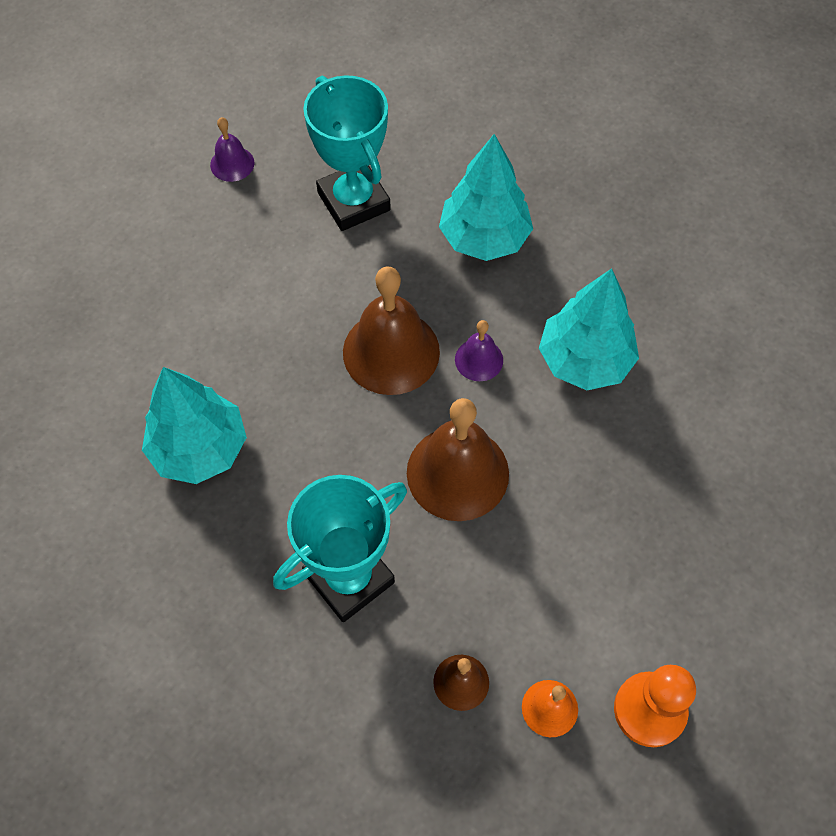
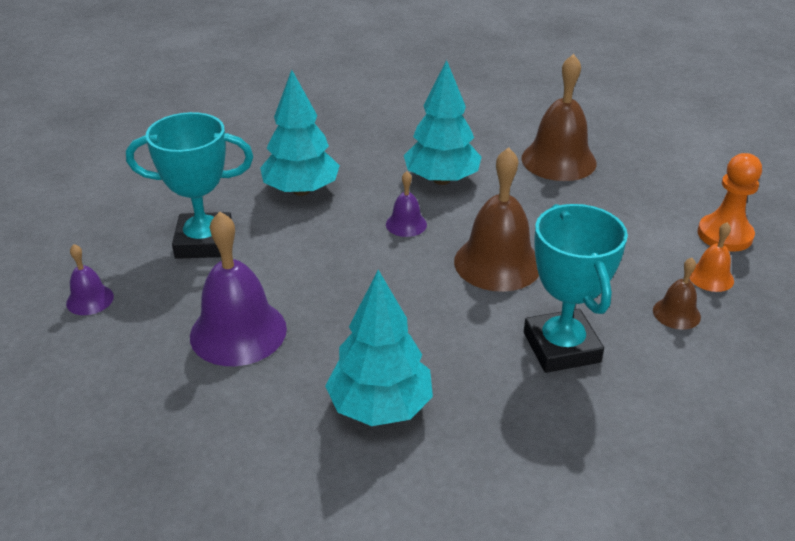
camera: 65 degrees left, 25 degrees down
(243, 294) = (238, 332): none -> purple bell
(391, 351) = (365, 264): brown bell -> brown bell (558, 160)

